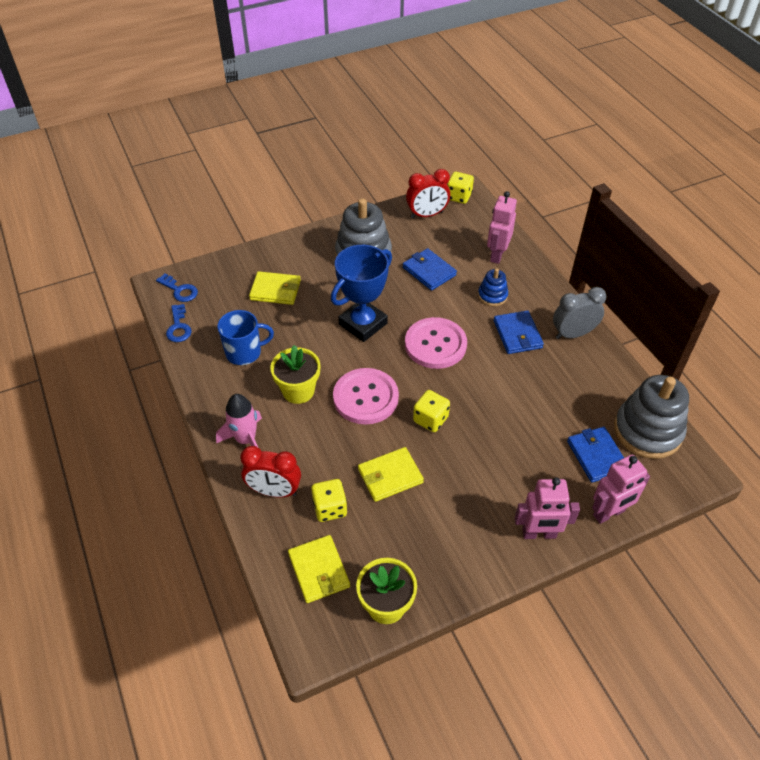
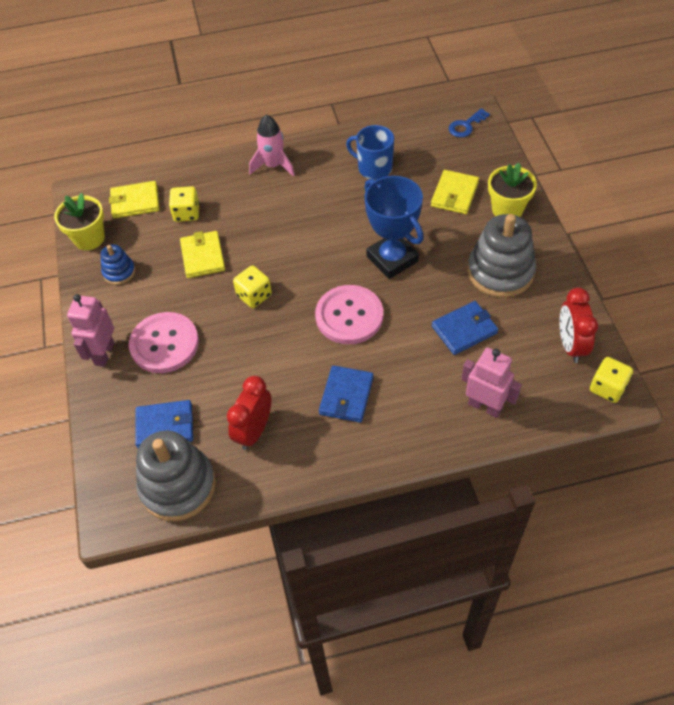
camera: 105 degrees right, 5 degrees up
(178, 327) = (416, 125): blue key -> none
(244, 352) = (374, 168): blue mug -> blue mug turned 120 degrees clockwise
(274, 491) = (216, 180): red clock -> red clock (254, 431)
(298, 391) = (317, 202): yellow flower pot -> yellow flower pot (507, 209)
(365, 397) = (295, 250): pink button -> pink button (164, 344)
(492, 296) = (413, 385): blue stacking toy -> blue stacking toy (119, 272)
(517, 334) = (346, 396): blue wallet -> blue wallet turned 75 degrees counterclockwise
(573, 334) = (334, 454): grey clock -> none
(609, 513) = (100, 416): pink robot -> none

